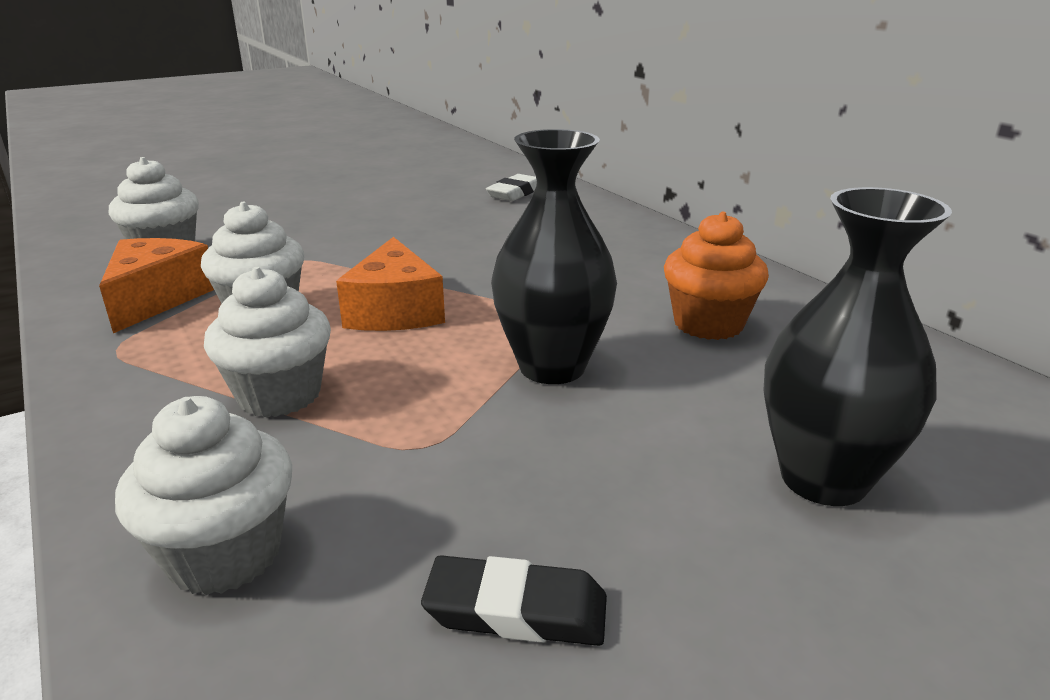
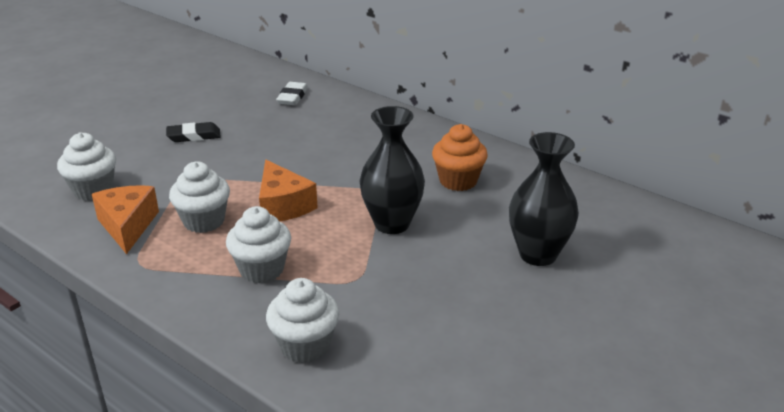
camera: 20 degrees left, 5 degrees up
(516, 610) = (440, 335): black eraser -> black eraser (194, 136)

